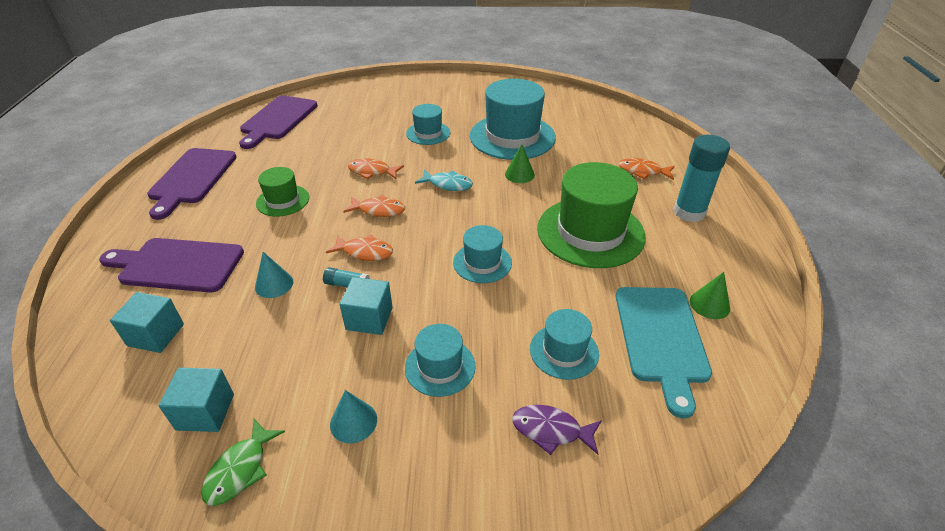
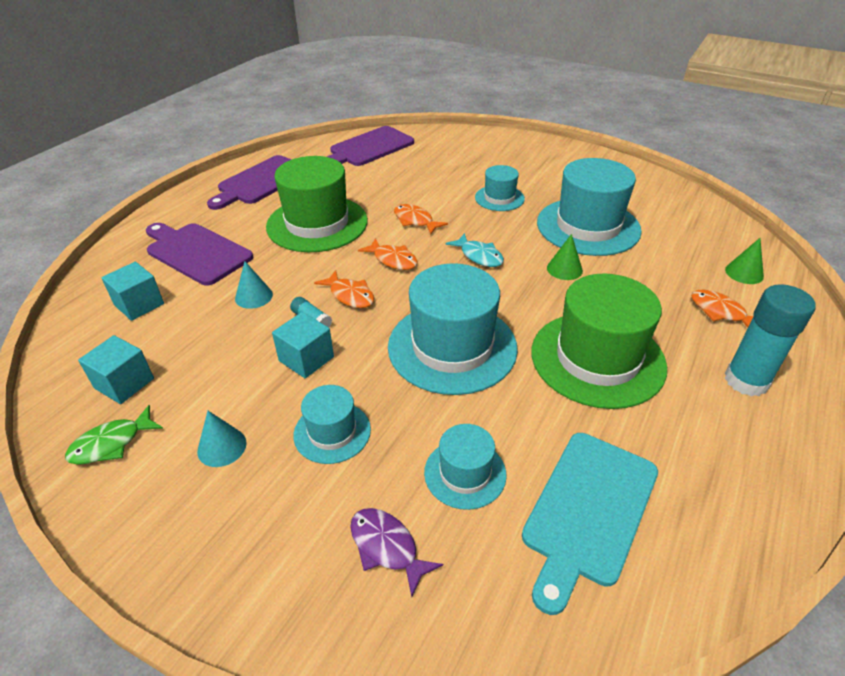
camera: 30 degrees right, 0 degrees up
(283, 200) = (317, 223): green hat -> green hat, size x1.93
(482, 262) = (452, 347): turquoise hat -> turquoise hat, size x1.93
(709, 304) = (684, 500): green cone -> green cone (744, 273)

